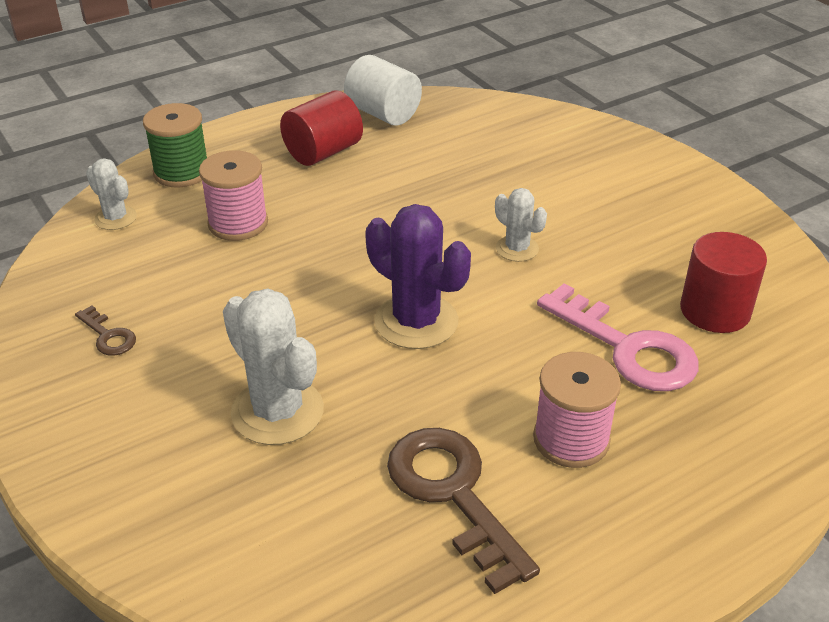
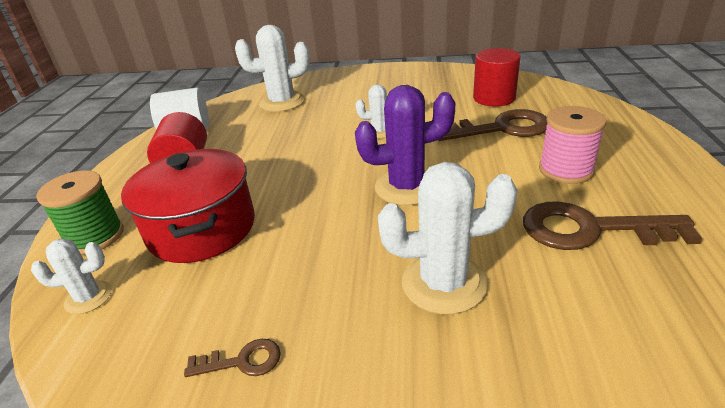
camera: 50 degrees left, 5 degrees down
(238, 223) = (202, 228): pink spool -> red pot
(511, 141) = (282, 102): none -> white cactus
(627, 348) = (501, 128): pink key -> brown key

